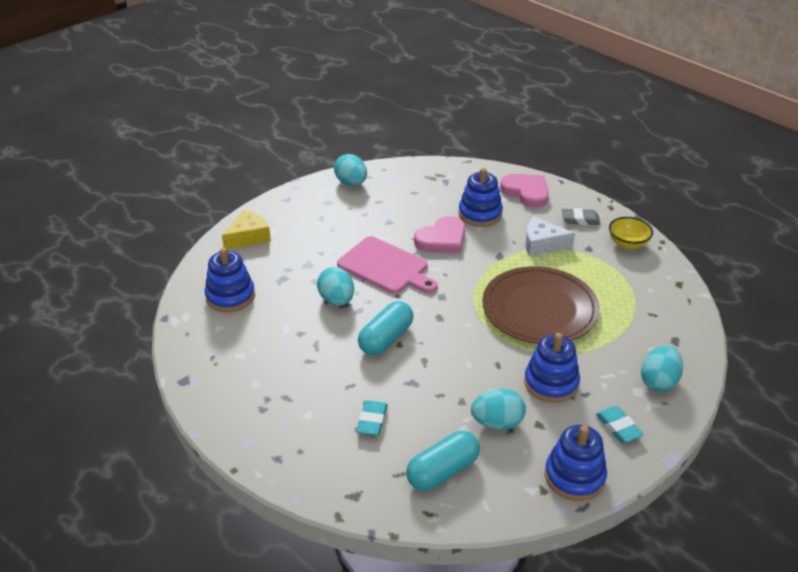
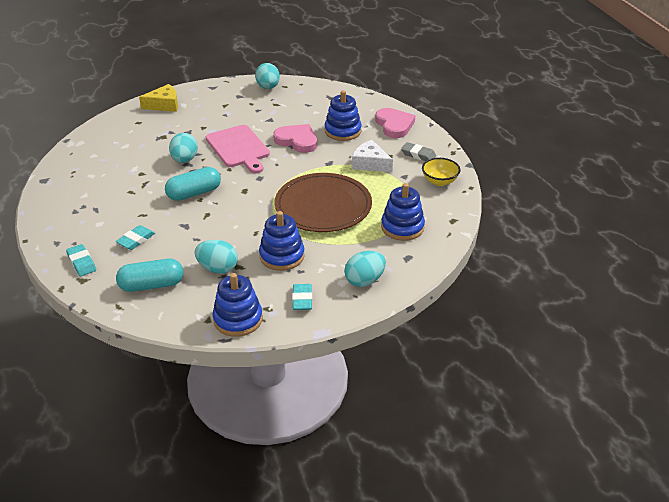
camera: 25 degrees right, 0 degrees up
(230, 296) = (118, 138): blue stacking toy -> blue stacking toy (402, 227)
(333, 473) = (81, 262): none -> turquoise eraser
(442, 239) = (297, 141): pink heart -> pink heart turned 135 degrees counterclockwise

